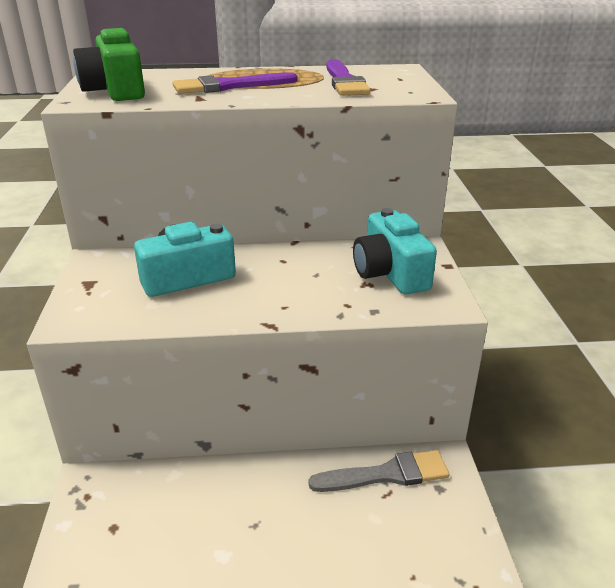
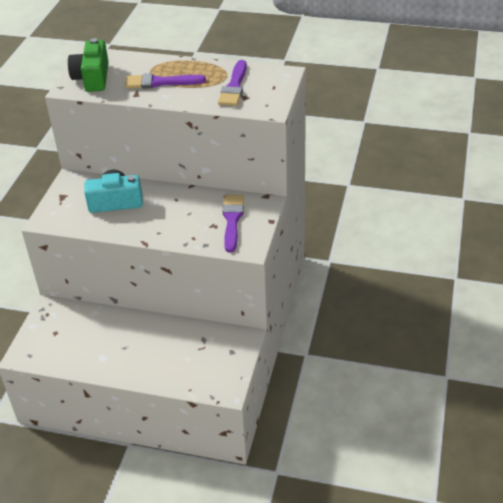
camera: 20 degrees right, 10 degrees up
(386, 474) = (207, 338): grey brush -> none
(390, 273) = (232, 220): turquoise camera -> purple brush

